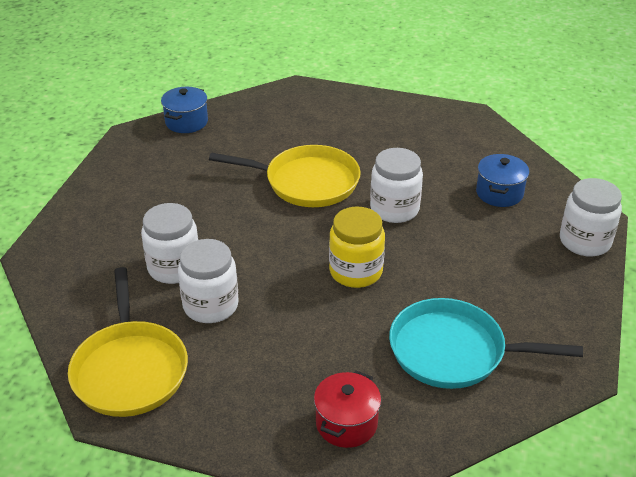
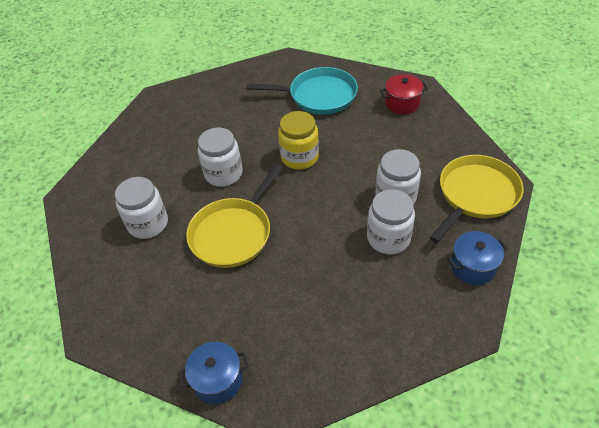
camera: 125 degrees left, 10 degrees up
(307, 182) = (233, 233): yellow pan -> yellow pan turned 120 degrees counterclockwise
(453, 351) = (319, 96): turquoise pan -> turquoise pan turned 60 degrees counterclockwise
(499, 193) = (163, 139): blue pot -> blue pot (473, 267)
(585, 241) = (184, 91): white jar -> white jar (148, 224)

